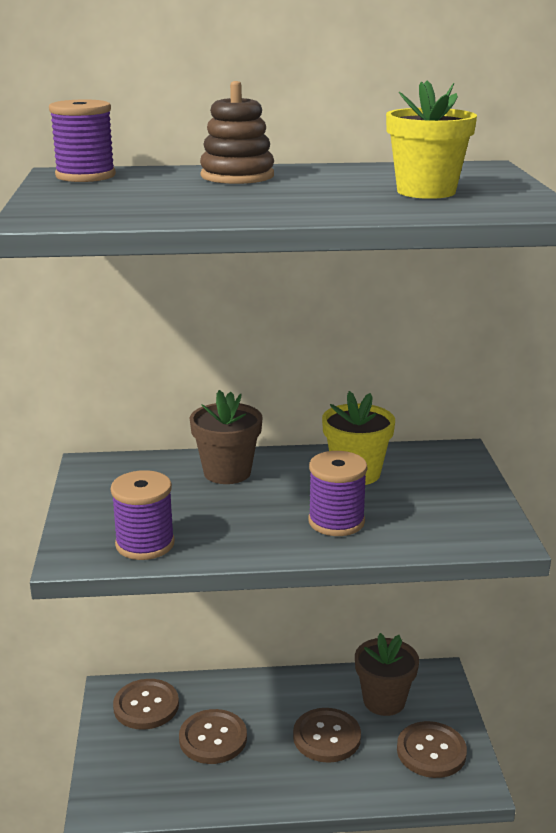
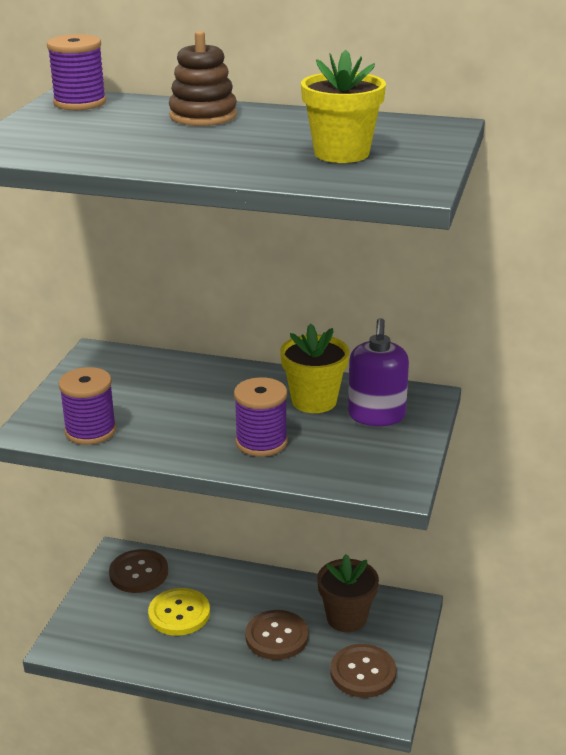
camera: 20 degrees right, 5 degrees up
(213, 738) = (179, 613): brown button -> yellow button
(227, 472) = (202, 379): brown flower pot -> none
(427, 476) = (376, 415): none -> purple soap dispenser

